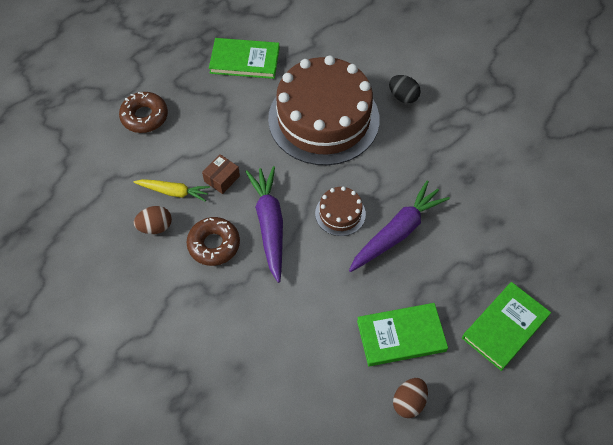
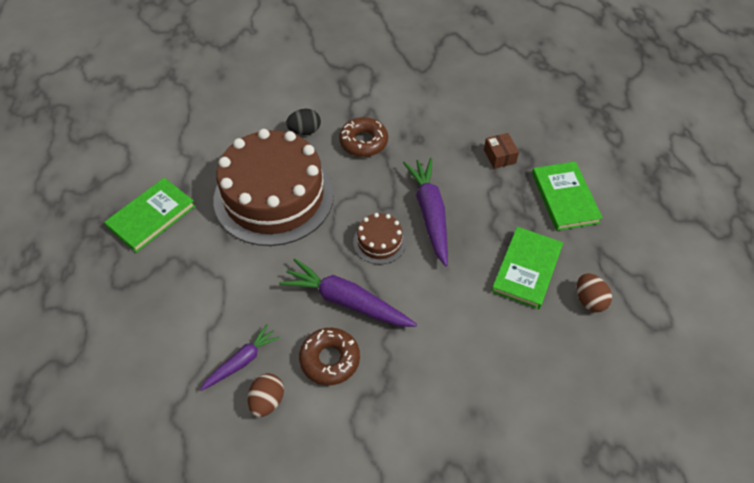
camera: 55 degrees left, 5 degrees down
(144, 116) = (129, 337): brown donut -> brown donut (363, 142)
(173, 192) = (242, 361): yellow carrot -> purple carrot
(222, 178) = (264, 311): brown box -> brown box (499, 156)

